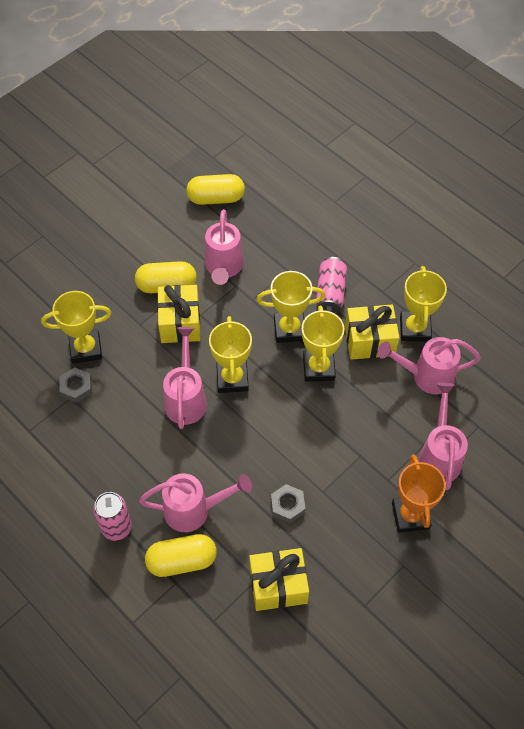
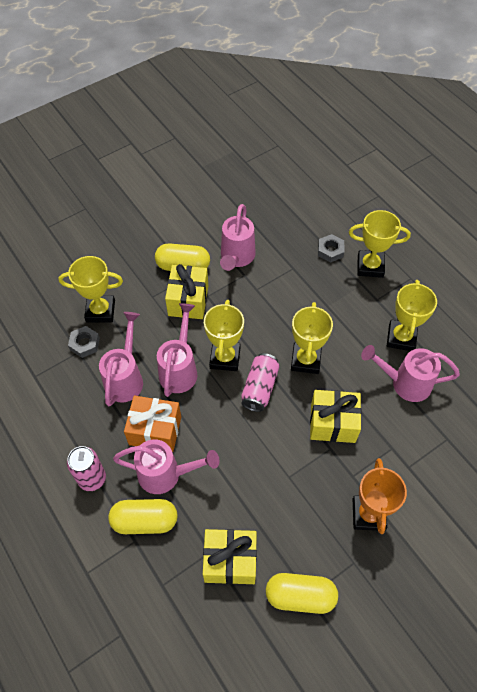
camera: 10 degrees right, 0 degrees up
(173, 467) = (155, 430): none -> orange gift
(216, 198) = (241, 197): yellow capsule -> yellow capsule (300, 596)
(287, 505) = (253, 484): grey nut -> grey nut (330, 250)
(289, 329) = (285, 321): yellow trophy -> yellow trophy (370, 266)
(330, 293) = (328, 293): pink can -> pink can (260, 388)
(369, 341) = (357, 342): yellow gift -> yellow gift (333, 423)
(439, 456) = (405, 461): pink watering can -> pink watering can (125, 378)

